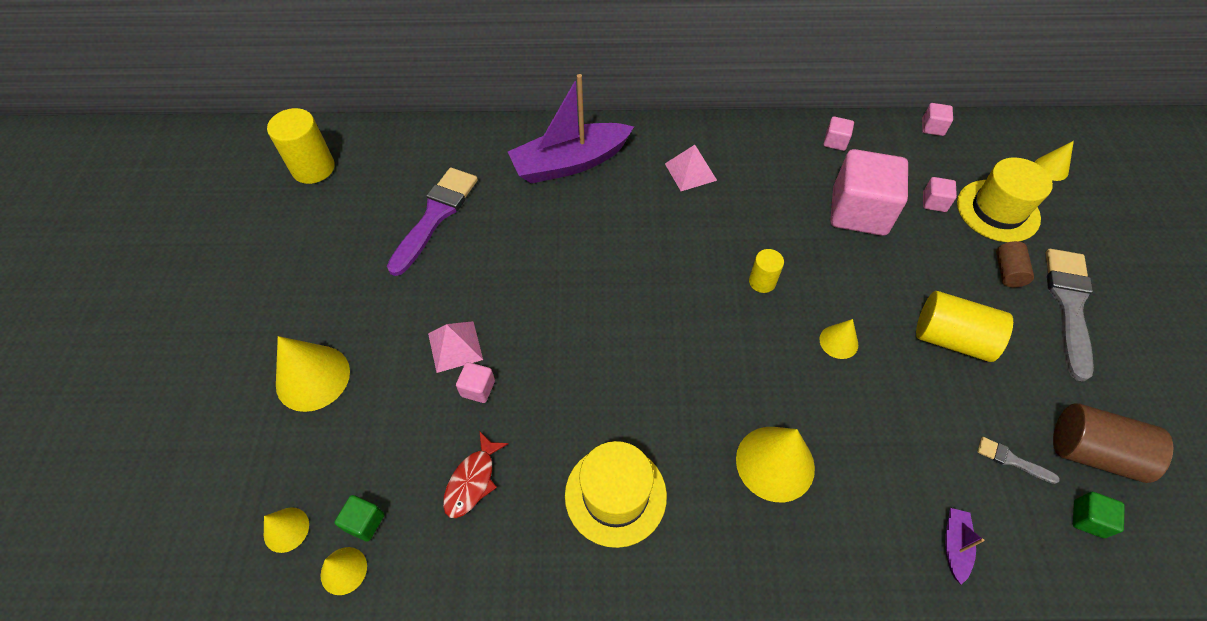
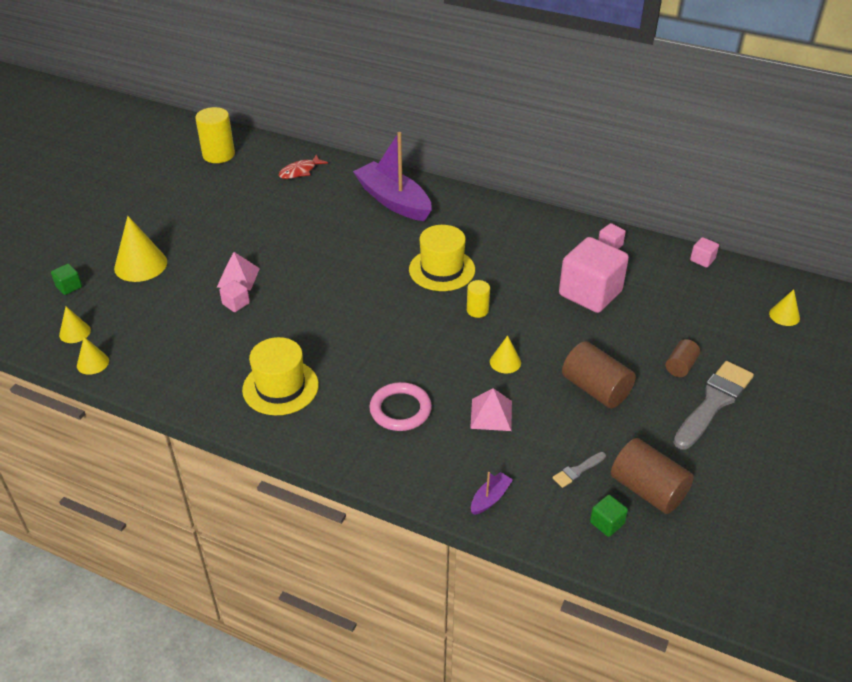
camera: 25 degrees right, 15 degrees down
(364, 522) = (120, 345): green cube -> green cube (69, 287)
(435, 216) = (278, 204): purple brush -> none
(472, 481) = (197, 348): red fish -> red fish (300, 171)
(570, 163) = (393, 201): purple boat -> purple boat turned 45 degrees clockwise
(690, 172) = (478, 231): pink pyramid -> pink pyramid (491, 414)
(775, 463) = (400, 410): yellow cone -> pink ring
(934, 202) = (658, 306): pink cube -> none
(951, 338) = (595, 389): yellow cylinder -> brown cylinder
(997, 210) = (709, 327): yellow hat -> yellow hat (442, 270)
(1011, 460) = (577, 471): grey brush -> grey brush turned 90 degrees counterclockwise

